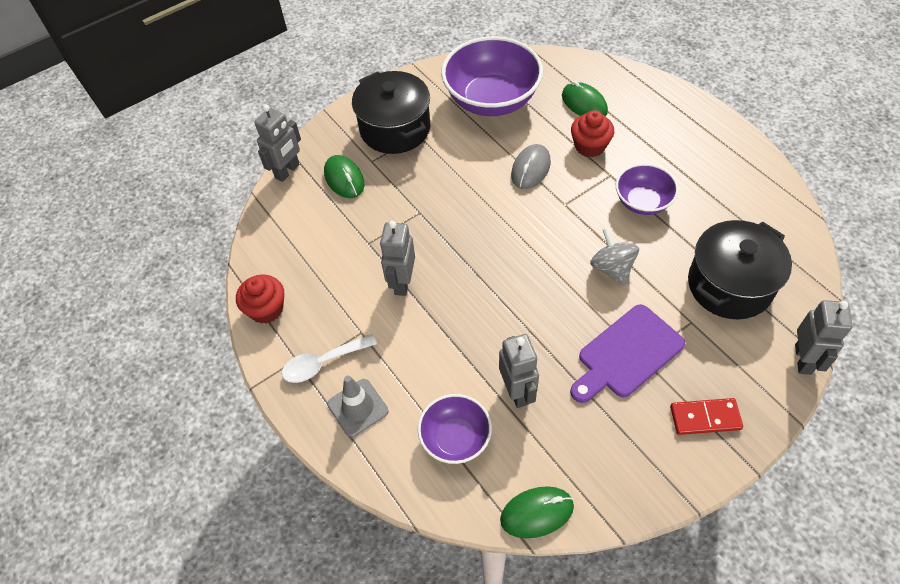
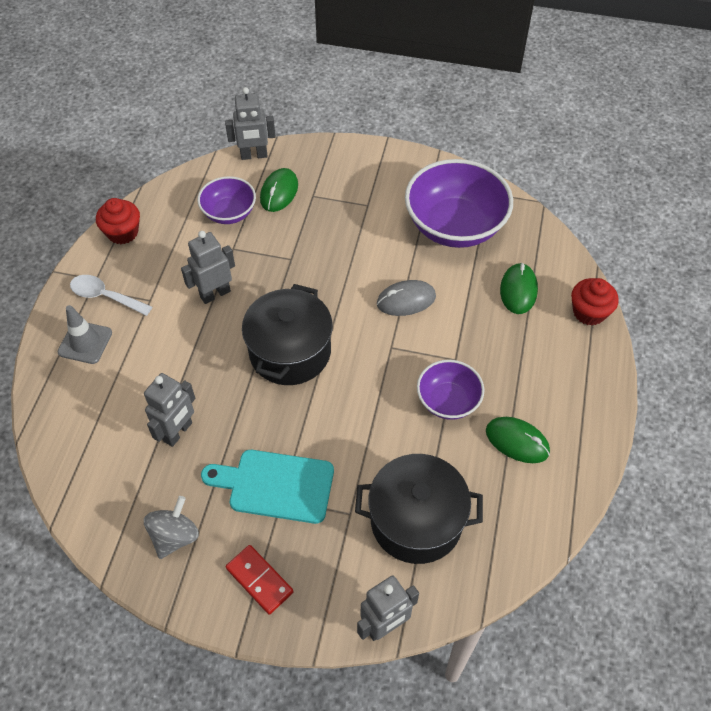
camera: 45 degrees right, 0 degrees up
(395, 129) = (359, 187): black pot -> black pot (290, 352)
(455, 438) = (106, 419): purple bowl -> purple bowl (229, 213)
(537, 513) = (82, 512): green mouse -> green mouse (517, 441)
(590, 146) = (473, 325): red cupcake -> red cupcake (589, 312)
(612, 268) = (354, 422): grey spinning top -> grey spinning top (175, 536)
(627, 354) = (276, 485): purple cutting board -> turquoise cutting board

